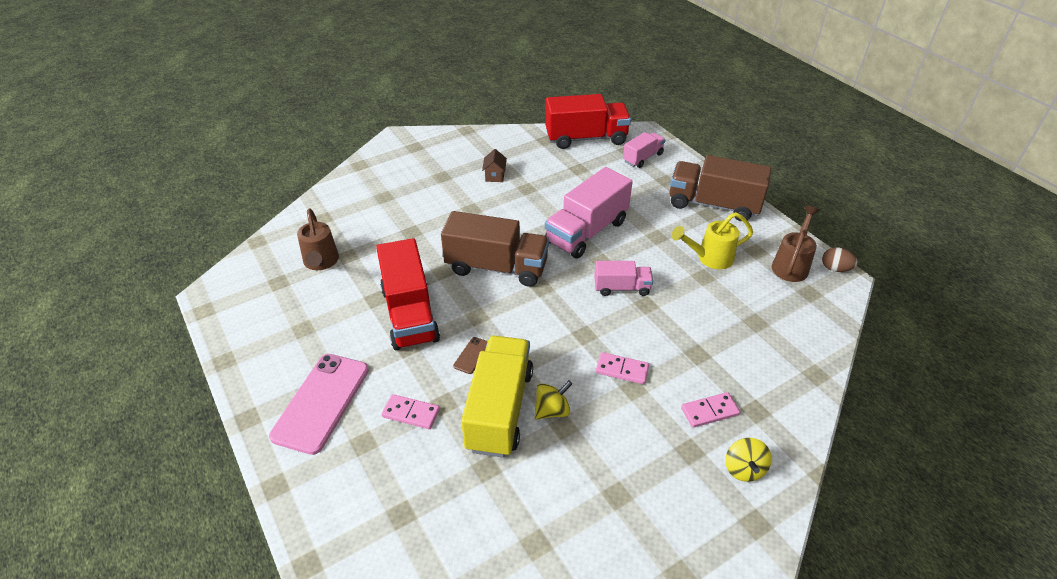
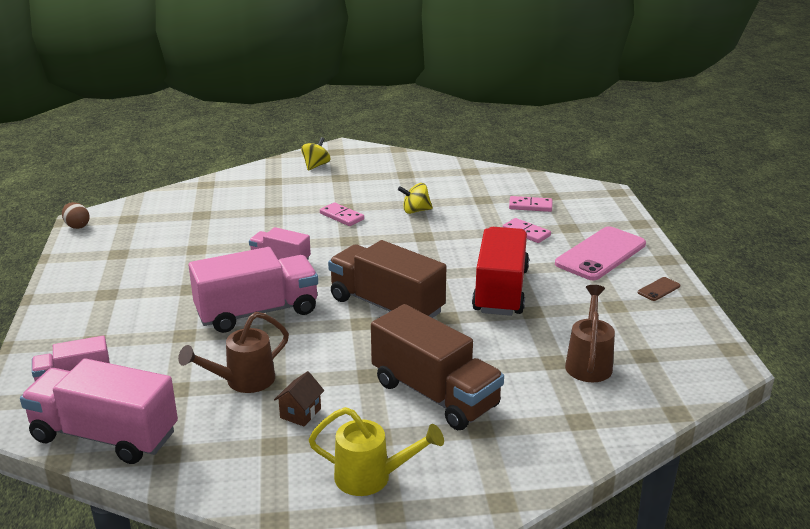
camera: 155 degrees left, 15 degrees down
(472, 355) = (457, 251): brown phone -> brown phone (659, 289)
(499, 409) = (455, 219): yellow truck -> none
(586, 138) = (105, 436): red truck -> pink truck
(709, 411) = (304, 187): pink domino -> pink domino (530, 206)
(710, 258) = (169, 259): yellow watering can -> yellow watering can (371, 478)
(713, 204) = (86, 300): brown truck -> brown truck (435, 394)
(791, 265) = (107, 237): brown watering can -> brown watering can (243, 381)

